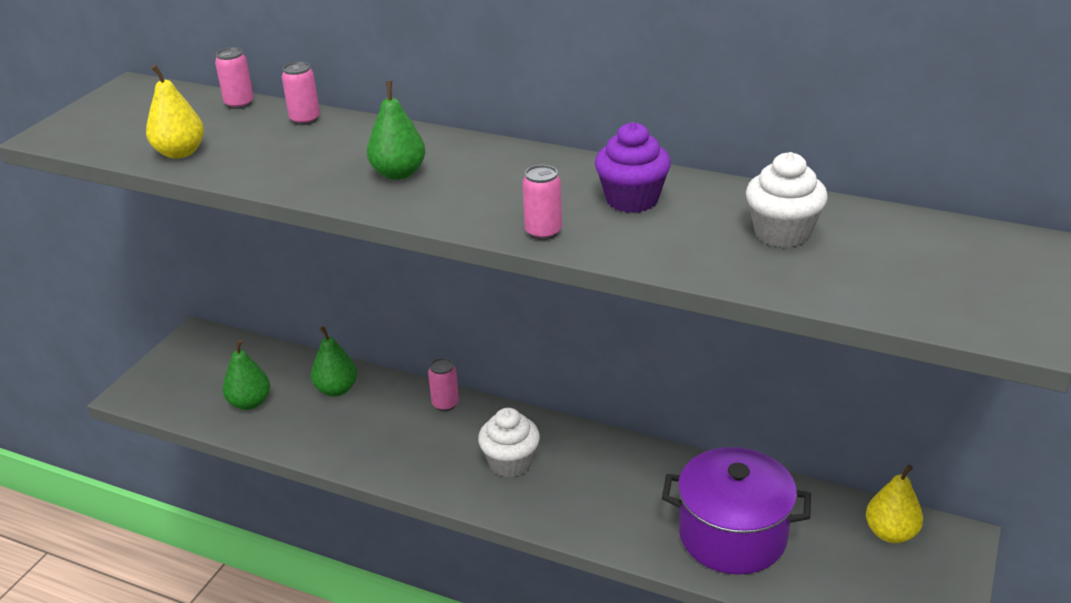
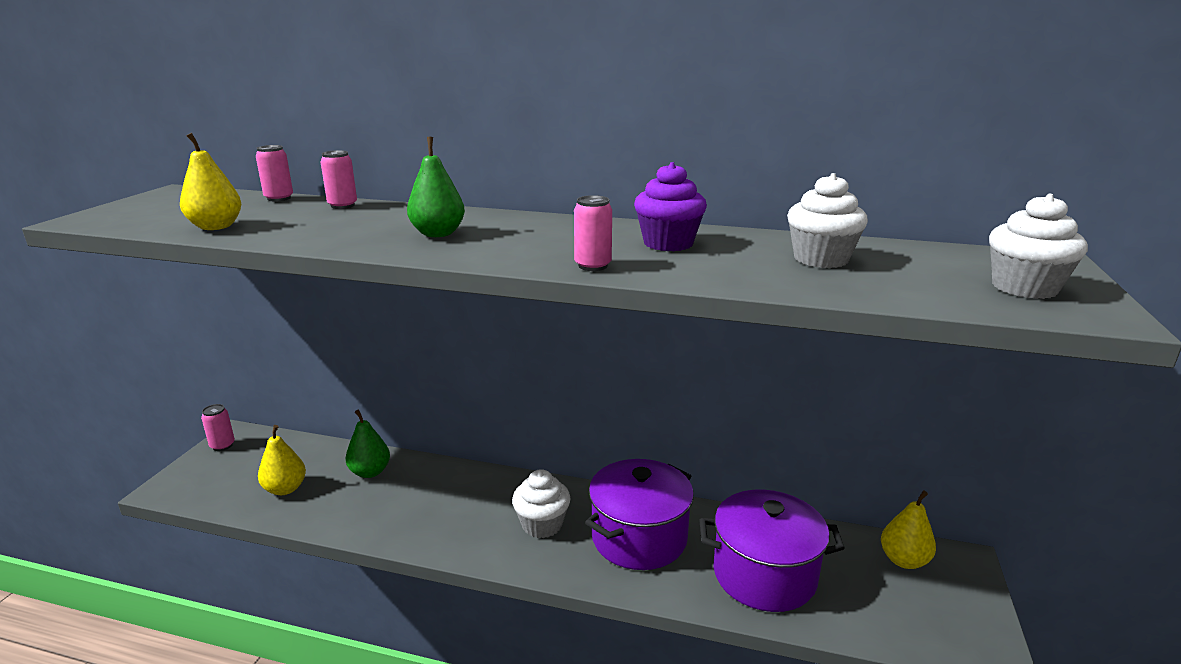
camera: 10 degrees left, 10 degrees down
(250, 403) = (285, 489): green pear -> yellow pear
(445, 404) = (474, 478): pink can -> pink can (222, 445)
(610, 485) = (639, 538): none -> purple pot
(970, 288) = (1024, 288): none -> white cupcake

